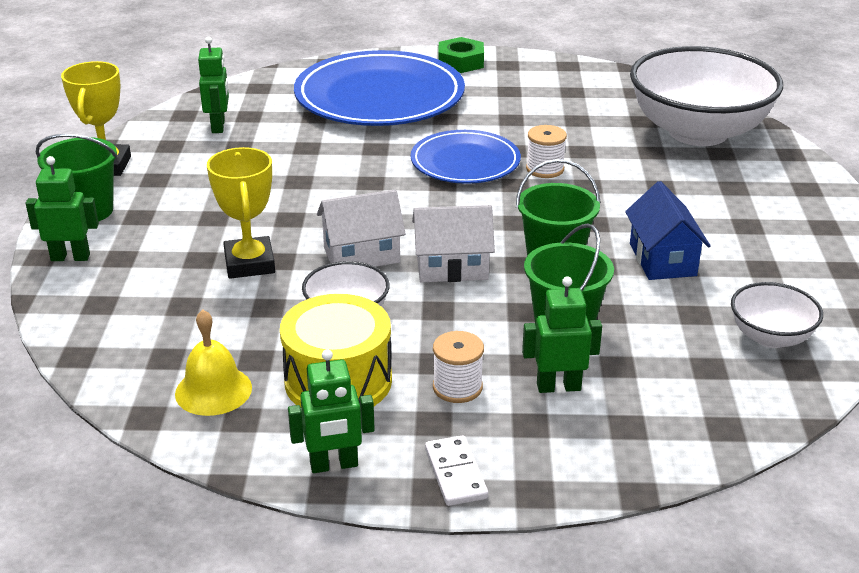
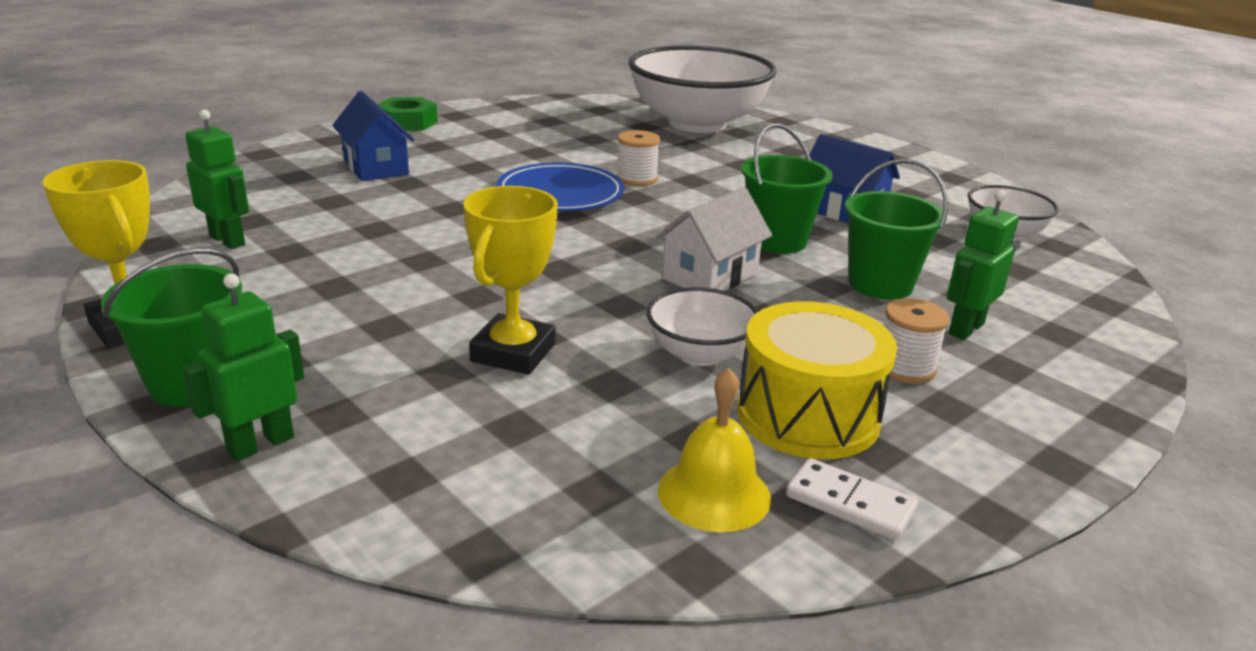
camera: 45 degrees left, 5 degrees down
(249, 263) = (513, 352): yellow trophy -> yellow trophy turned 75 degrees clockwise
(334, 465) = (955, 492): green robot -> none
(361, 255) = (612, 298): white house -> none
(379, 97) = (376, 167): blue plate -> blue house
(455, 473) = (1045, 437): white domino -> white domino (850, 503)

